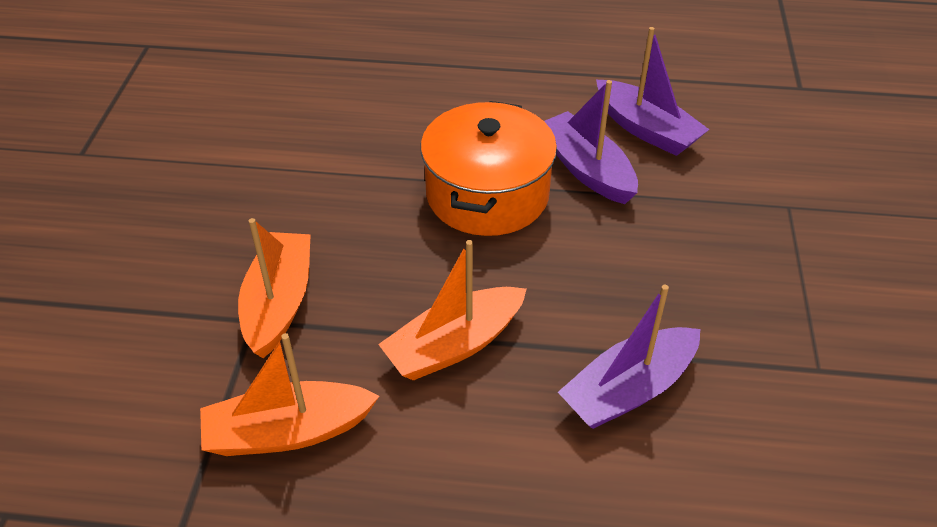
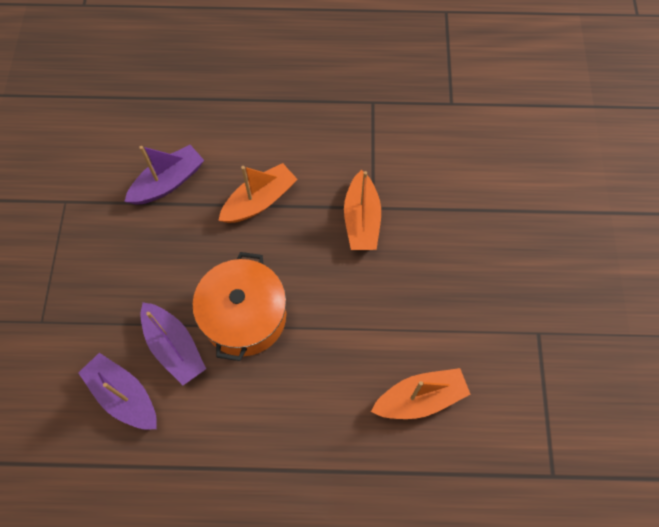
camera: 175 degrees right, 20 degrees up
(288, 431) = (337, 148): orange boat -> orange boat (420, 398)

